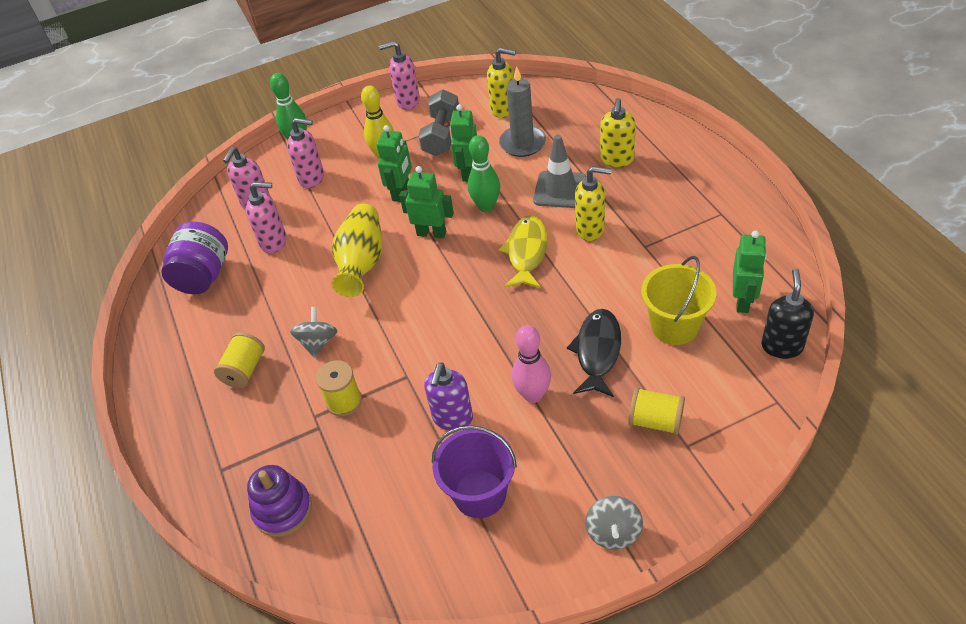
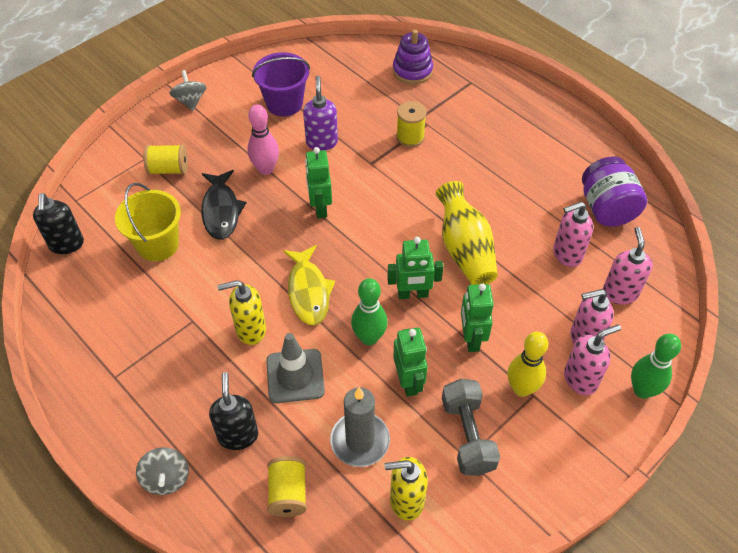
camera: 155 degrees right, 5 degrees up
(245, 370) = (504, 142): yellow spool -> yellow spool (288, 493)
(318, 342) = (459, 173): grey spinning top -> grey spinning top (166, 478)
(407, 101) = (545, 492): pink soap dispenser -> pink soap dispenser (580, 379)
(617, 159) = (238, 435): yellow soap dispenser -> black soap dispenser
(743, 300) = (97, 280): green robot -> green robot (320, 207)

